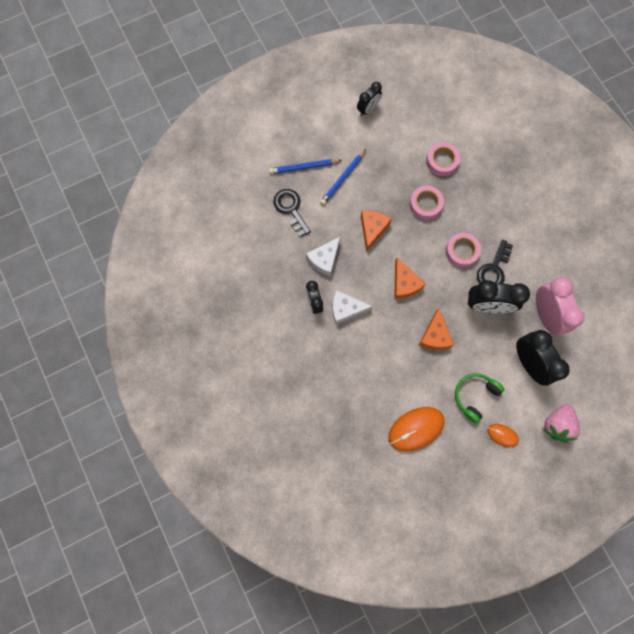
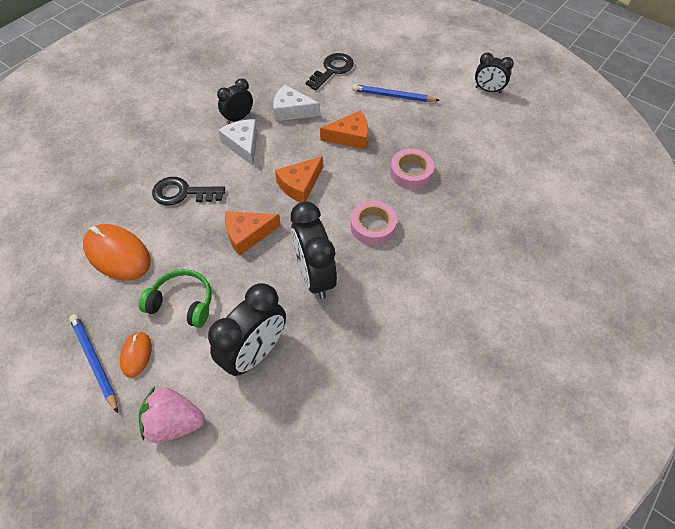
camera: 65 degrees right, 20 degrees down
(303, 167) = (384, 65): blue pencil -> blue pencil (94, 361)
(442, 161) = (476, 170): pink tape -> none
(493, 269) = (368, 268): black key -> black key (183, 193)
(545, 314) = (336, 351): pink clock -> none

